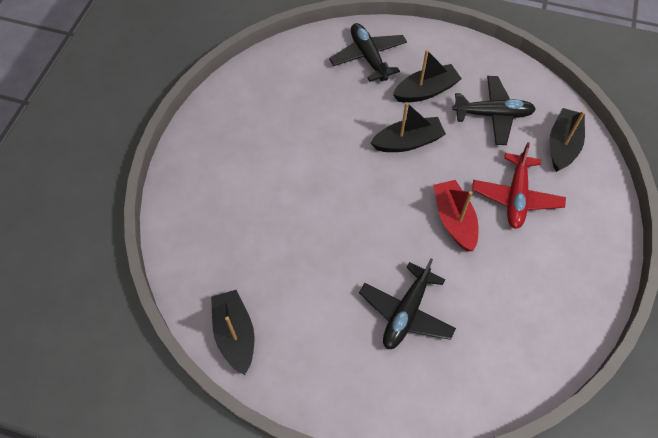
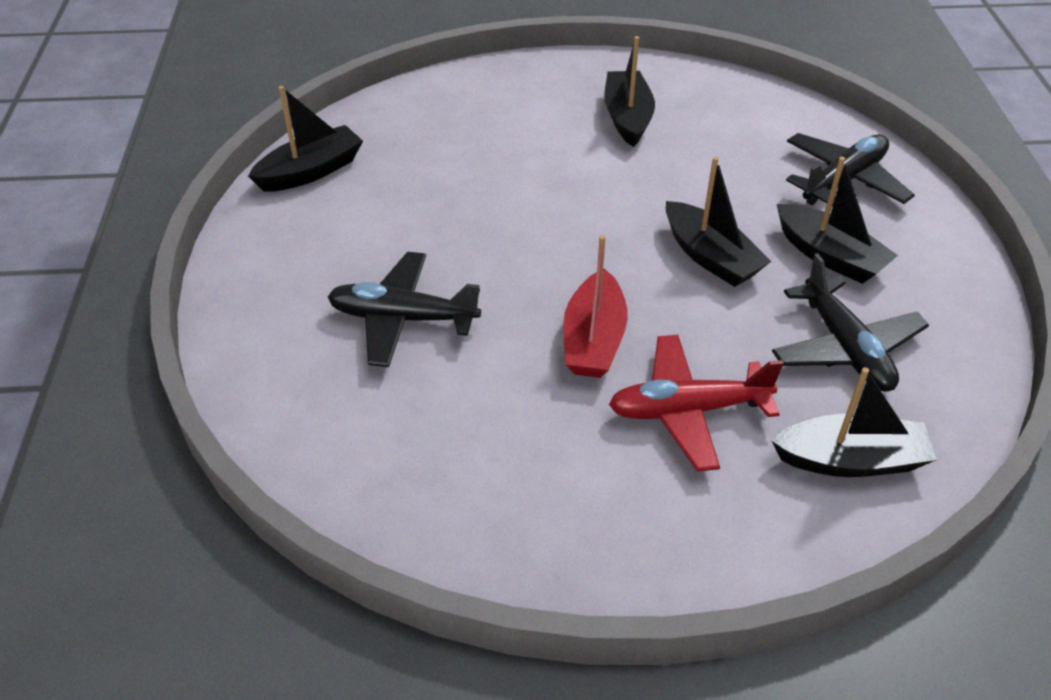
camera: 70 degrees right, 15 degrees down
(263, 132) = (627, 118): none -> black boat
(454, 220) = (593, 340): red boat -> red boat turned 135 degrees clockwise

